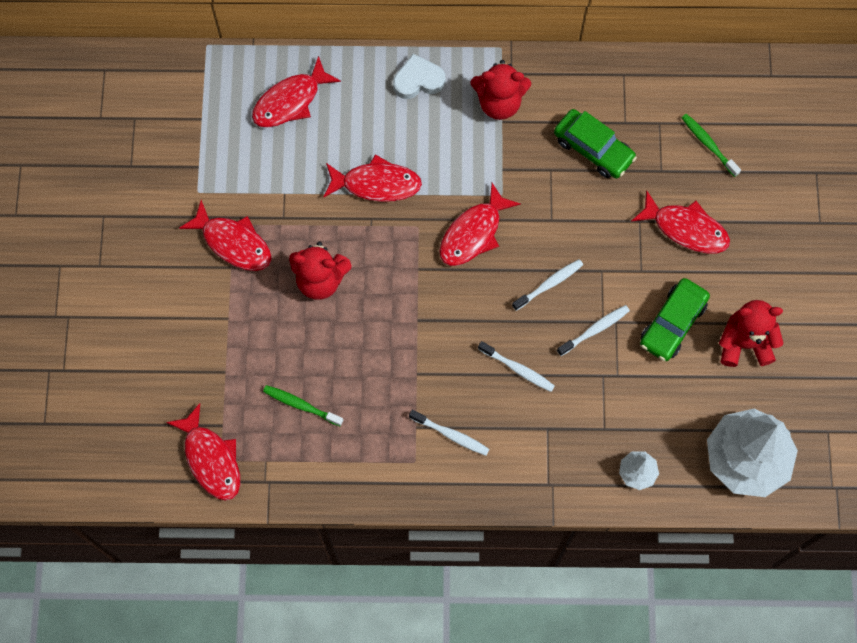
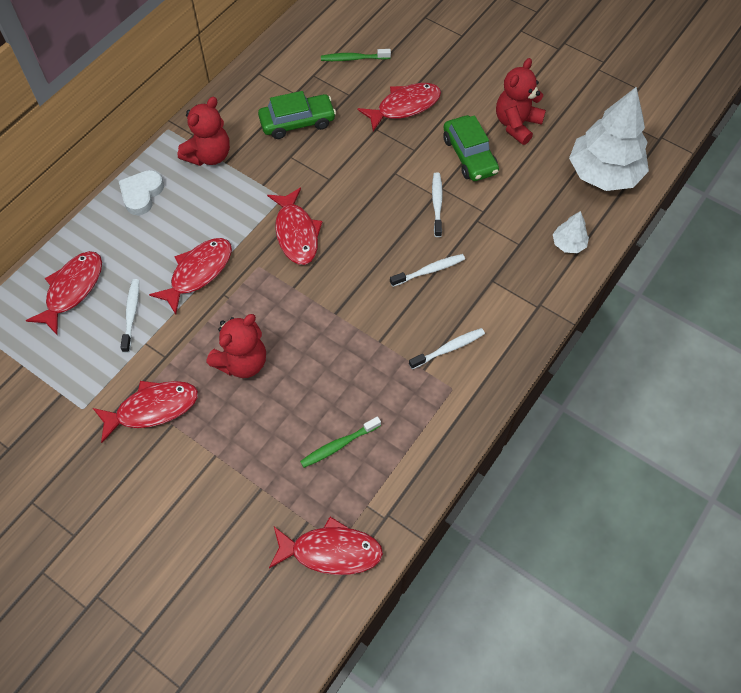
camera: 55 degrees left, 10 degrees down
(290, 101) = (72, 290): red fish -> red fish turned 150 degrees counterclockwise
(549, 284) = (378, 210): white toothbrush -> white toothbrush (131, 314)

